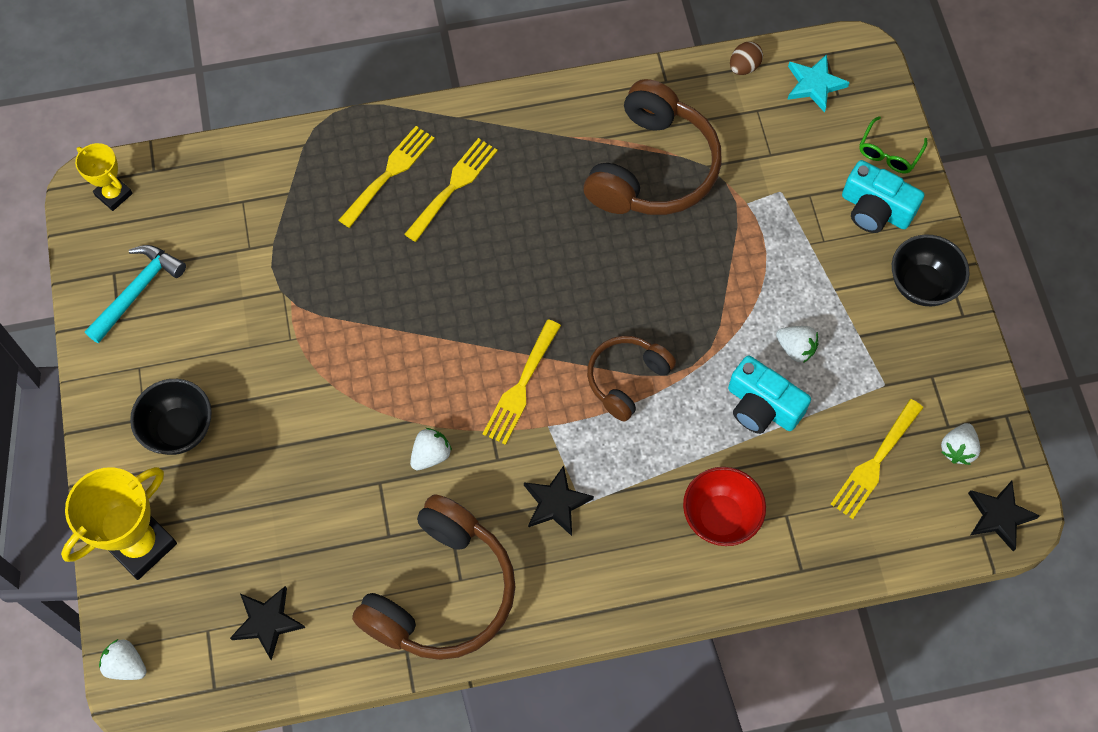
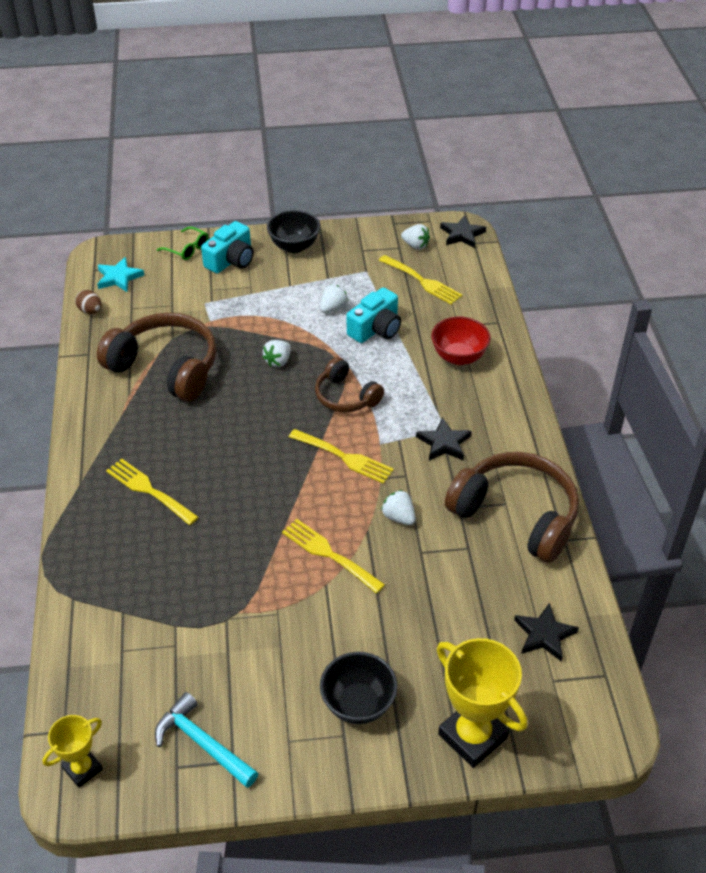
camera: 85 degrees left, 20 degrees down
(126, 665) = (588, 746): white strawberry -> white strawberry (278, 361)
(389, 173) = (123, 534): yellow fork -> yellow fork (329, 554)

